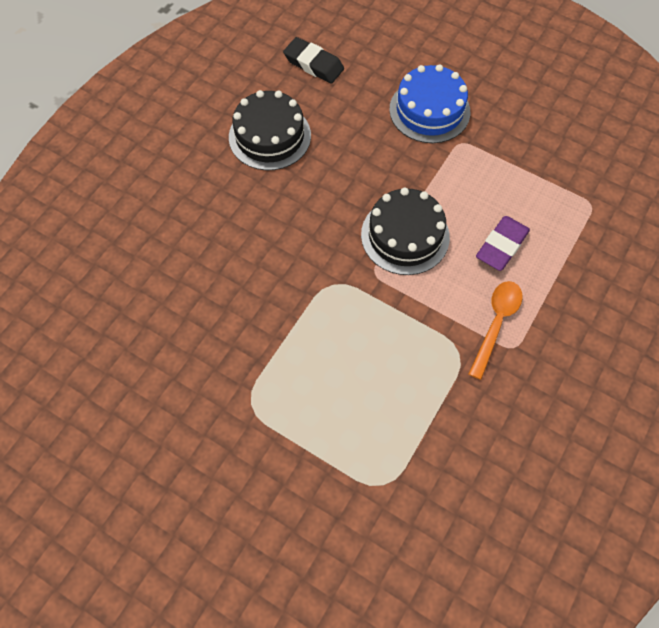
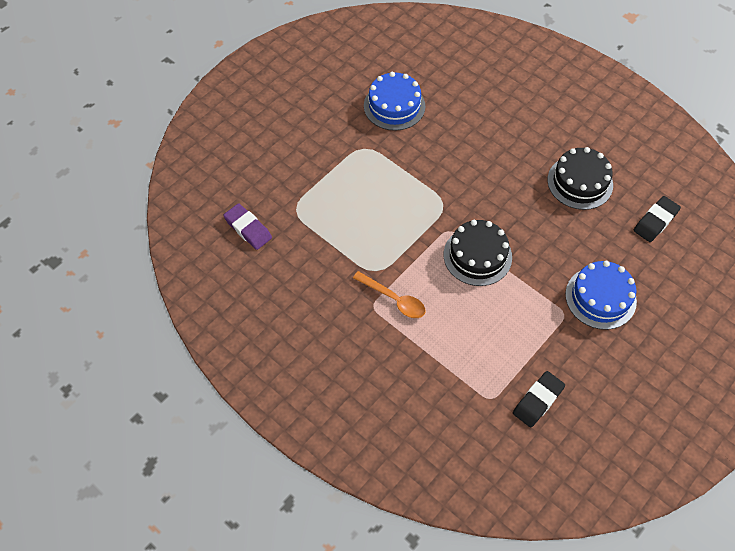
camera: 100 degrees right, 5 degrees down
(162, 373) = (394, 106): none -> blue cake
(501, 246) = (459, 319): purple eraser -> purple eraser (248, 229)
(577, 160) = (538, 401): none -> black eraser

